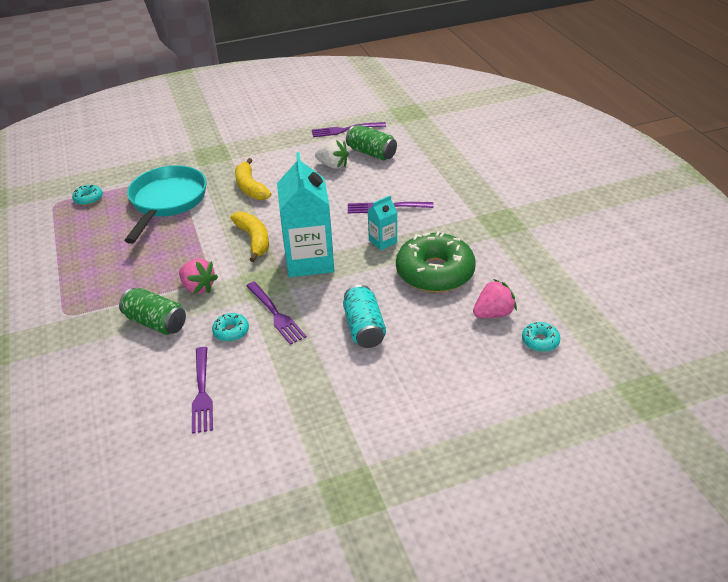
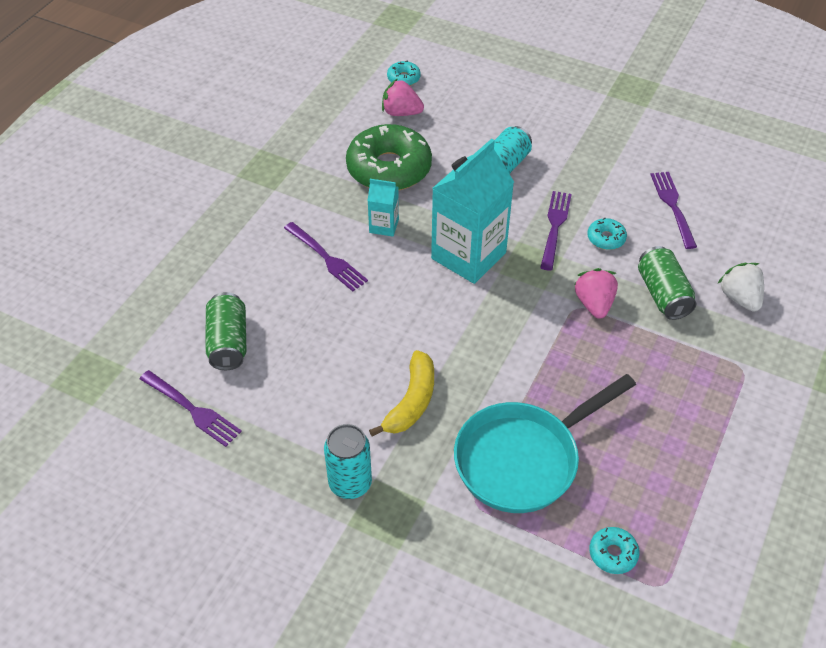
camera: 135 degrees left, 10 degrees up
(202, 392) = (673, 206): purple fork -> purple fork turned 45 degrees counterclockwise
(240, 151) = (350, 484): none -> turquoise can
(253, 240) = (489, 320): yellow banana -> none
(333, 165) = (290, 359): white strawberry -> white strawberry (739, 298)

